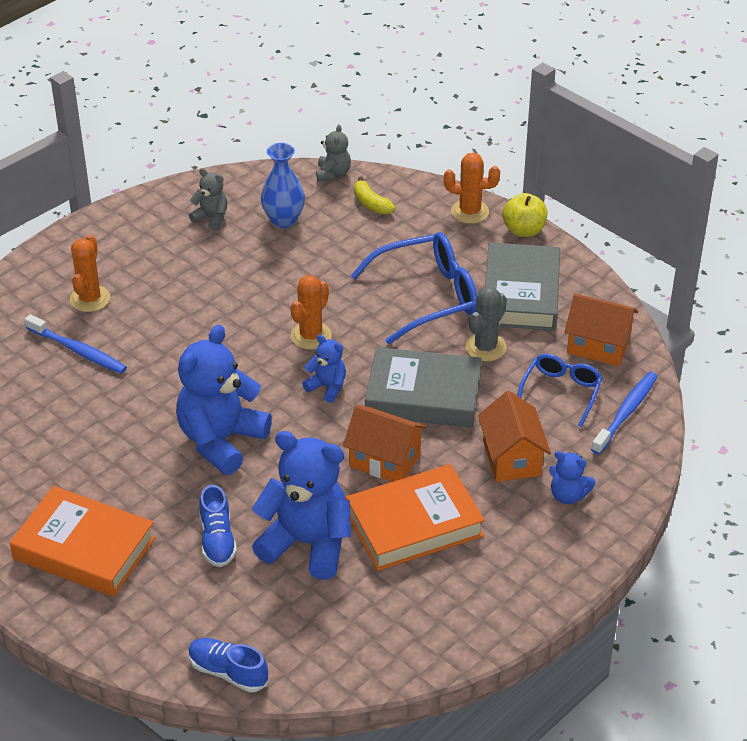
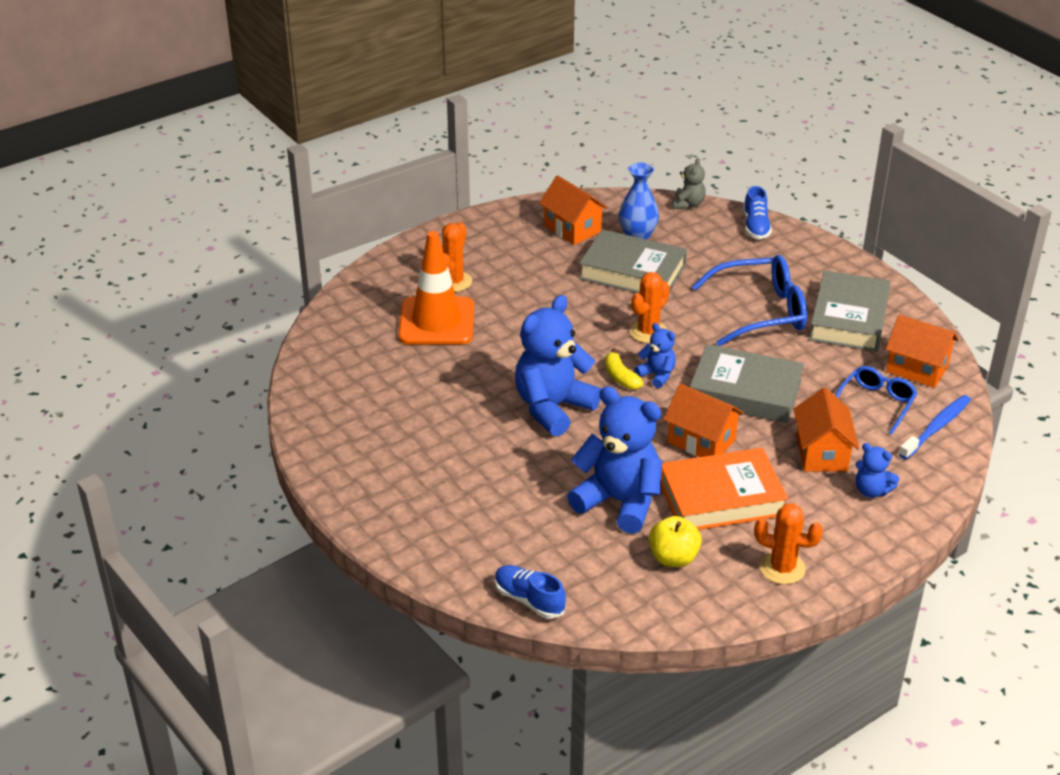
camera: 10 degrees right, 5 degrees down
(78, 351) = (436, 321): blue toothbrush -> orange traffic cone
(84, 548) = (415, 481): orange book -> none
(211, 218) = (572, 229): grey teddy bear -> orange house
(217, 539) = (537, 488): blue shoe -> blue shoe (756, 226)
(284, 264) = (632, 272): none -> grey book
(371, 204) = (719, 231): yellow banana -> yellow banana (620, 377)
(470, 212) = (810, 247): orange cactus -> orange cactus (782, 568)
(485, 347) = (809, 359): grey cactus -> none
(523, 230) = (858, 267): yellow apple -> yellow apple (673, 558)

